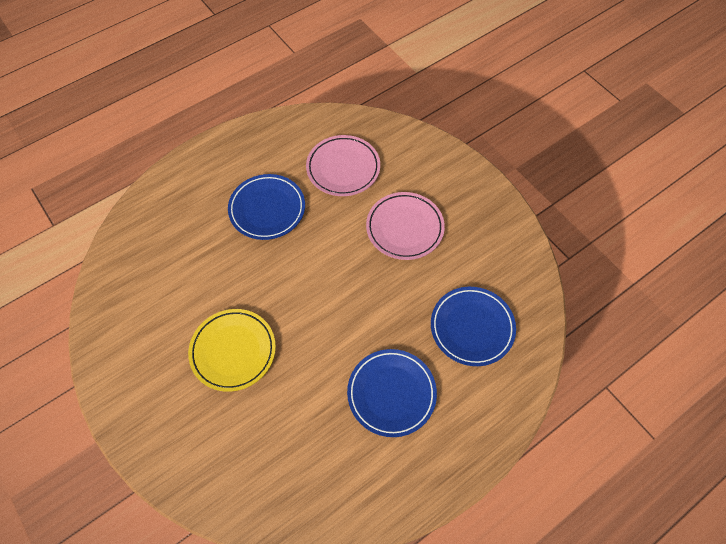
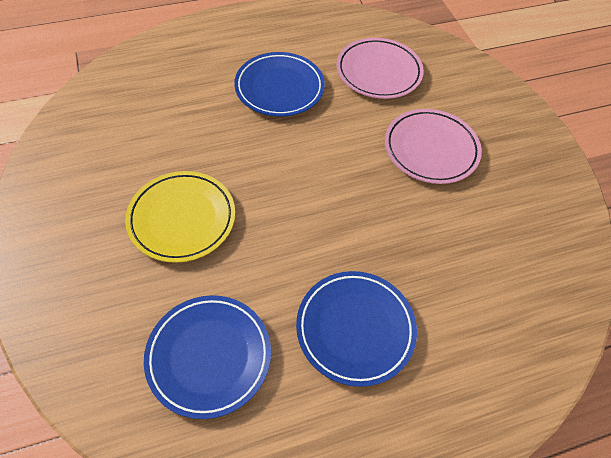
camera: 15 degrees right, 5 degrees down
(472, 327) = (483, 283): blue plate -> blue plate (209, 356)

